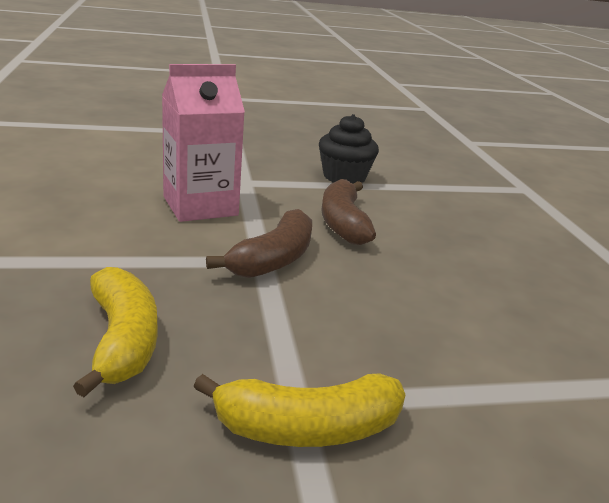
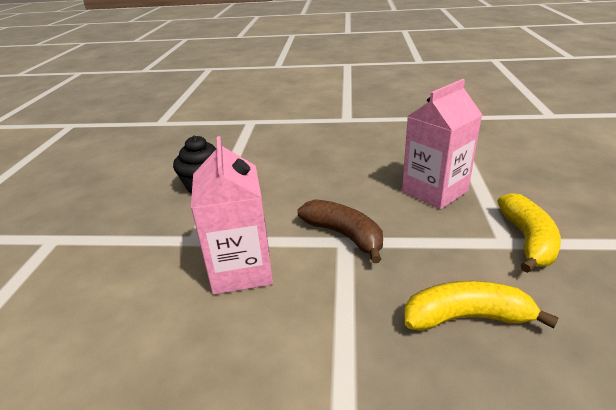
camera: 70 degrees left, 5 degrees up
(343, 223) = (289, 197): brown banana -> none
(420, 337) = (434, 191): none -> pink carton

